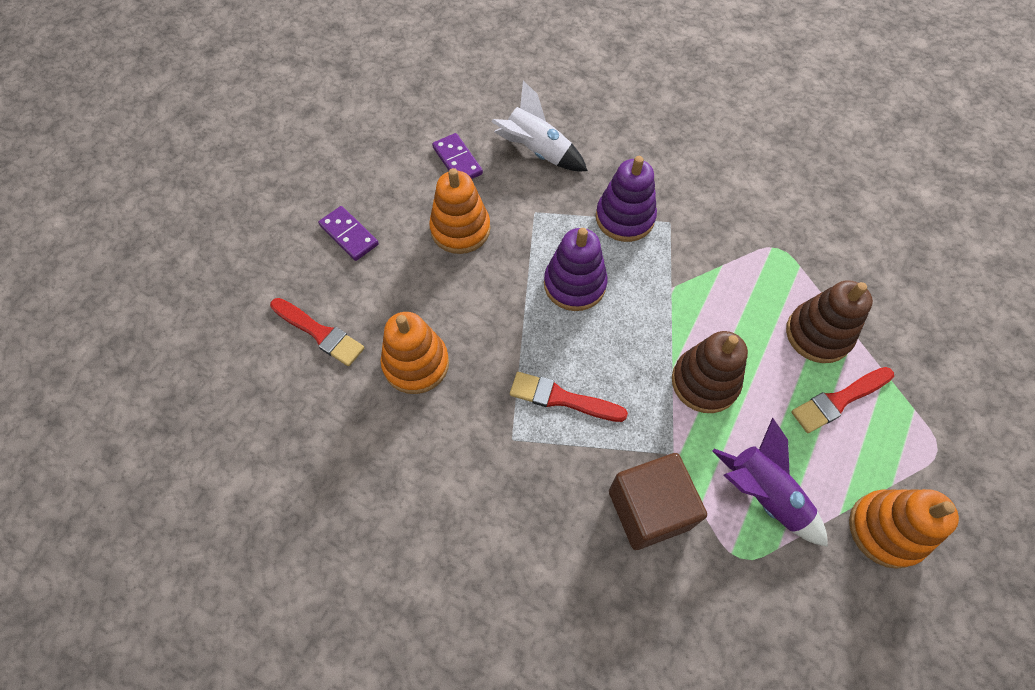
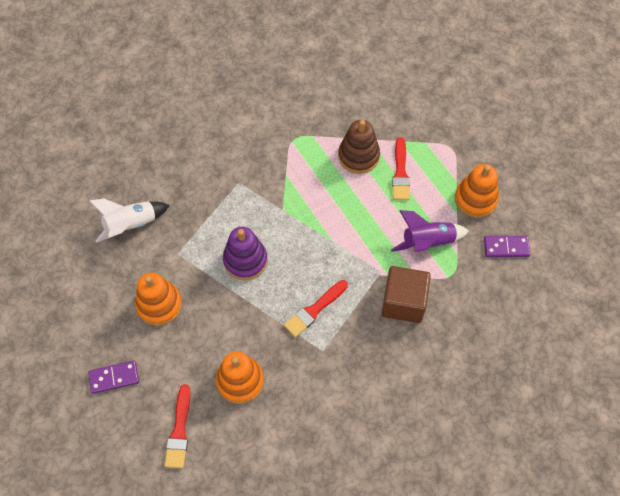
camera: 60 degrees left, 0 degrees up
(320, 333) = (179, 431): red brush -> red brush turned 120 degrees clockwise
(457, 161) = (102, 278): purple domino -> purple domino (506, 247)
(624, 218) = (218, 205): purple stacking toy -> none
(704, 382) = (351, 230): brown stacking toy -> none

